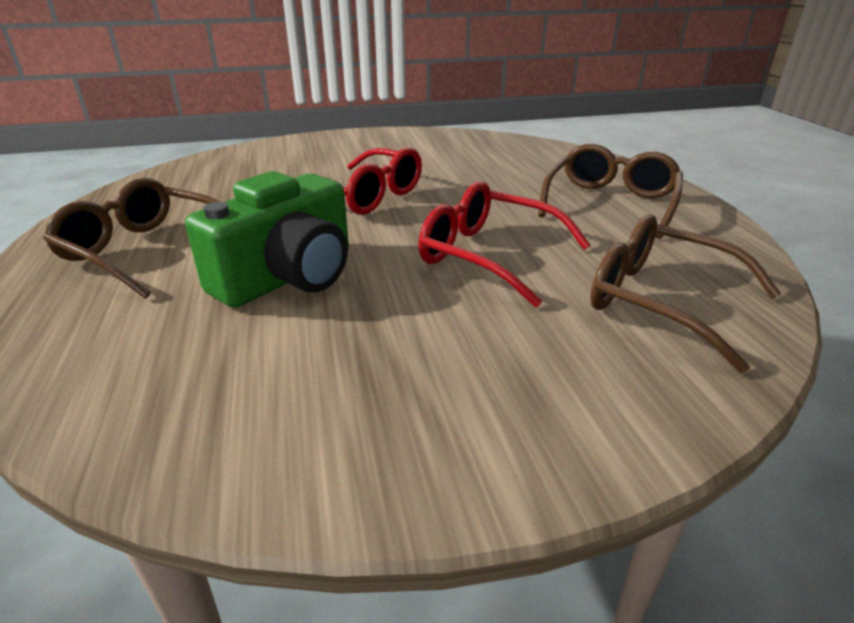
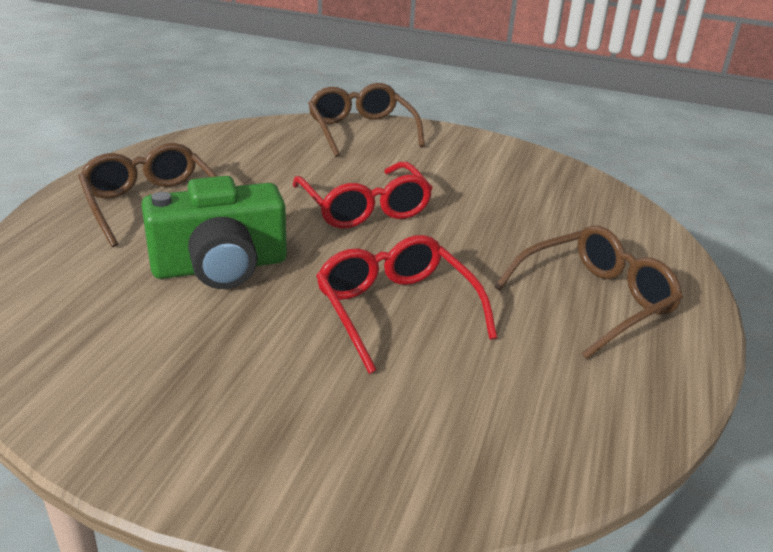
camera: 30 degrees right, 0 degrees up
(660, 301) = (489, 418): brown glasses -> brown glasses (361, 131)

